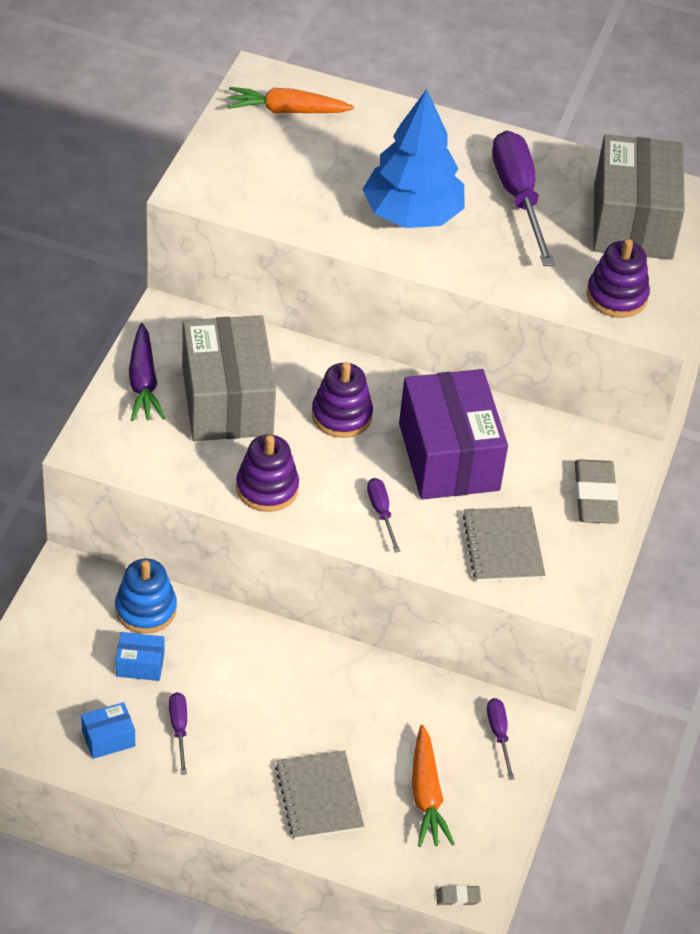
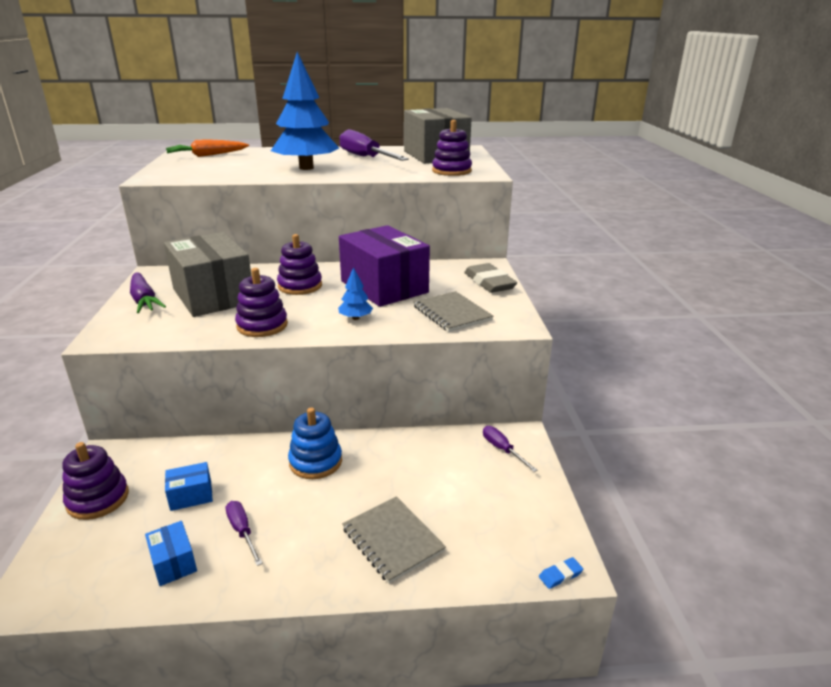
camera: 20 degrees left, 20 degrees down
(49, 633) = (98, 499): none -> purple stacking toy
(108, 739) = (174, 563): blue box -> blue box turned 75 degrees counterclockwise
(146, 609) = (186, 458): blue stacking toy -> blue stacking toy (315, 462)
(381, 512) = (355, 318): purple screwdriver -> blue tree
(426, 795) = (479, 506): orange carrot -> none
(458, 897) = (560, 575): grey eraser -> blue eraser

